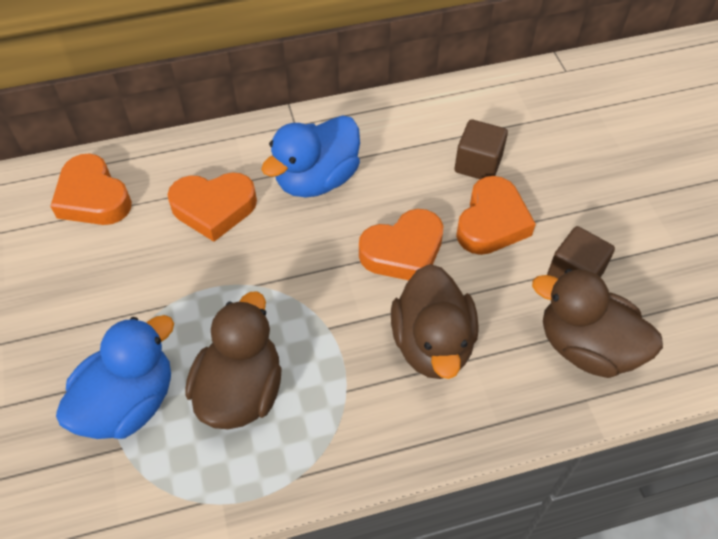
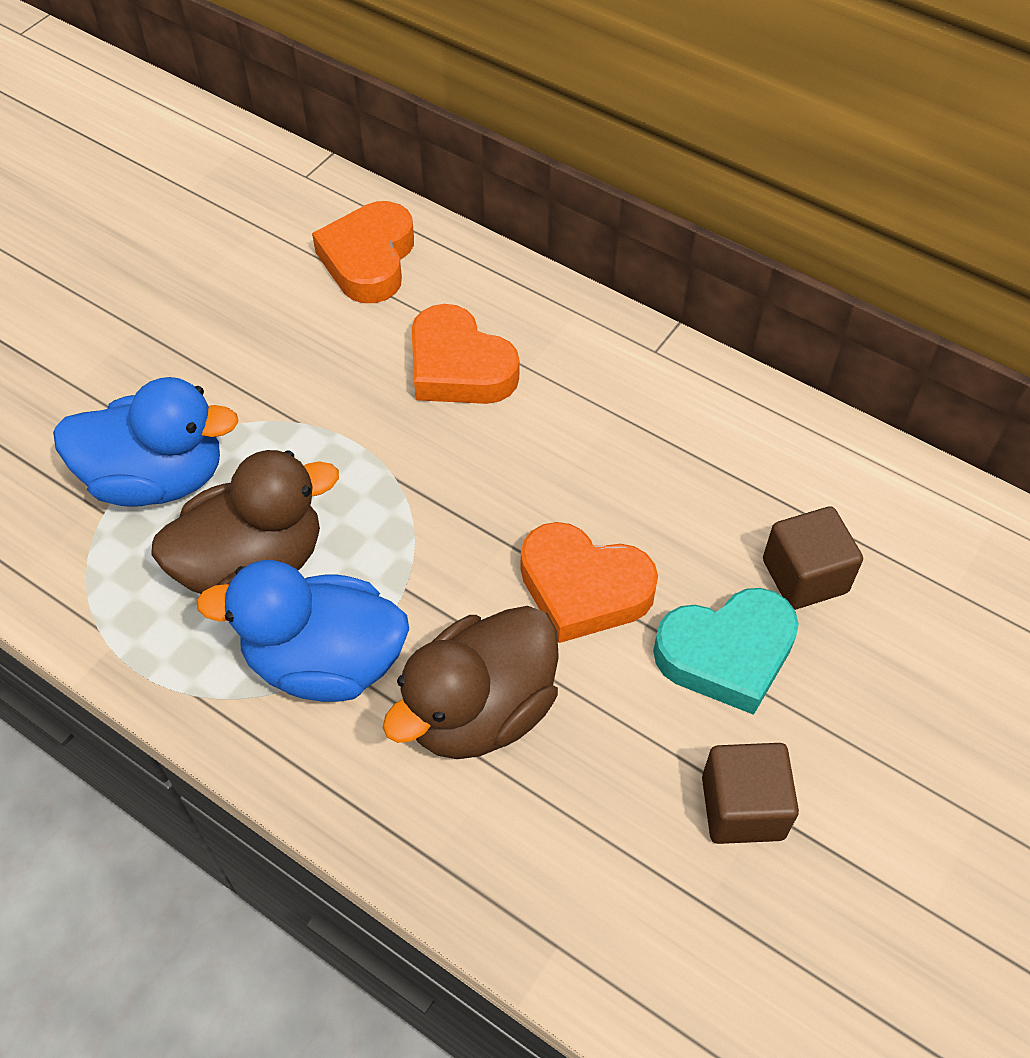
camera: 50 degrees right, 0 degrees up
(317, 179) = (598, 429): blue duck -> blue duck (325, 661)
(492, 222) = (727, 654): orange heart -> turquoise heart
(586, 347) = (638, 895): brown duck -> none

